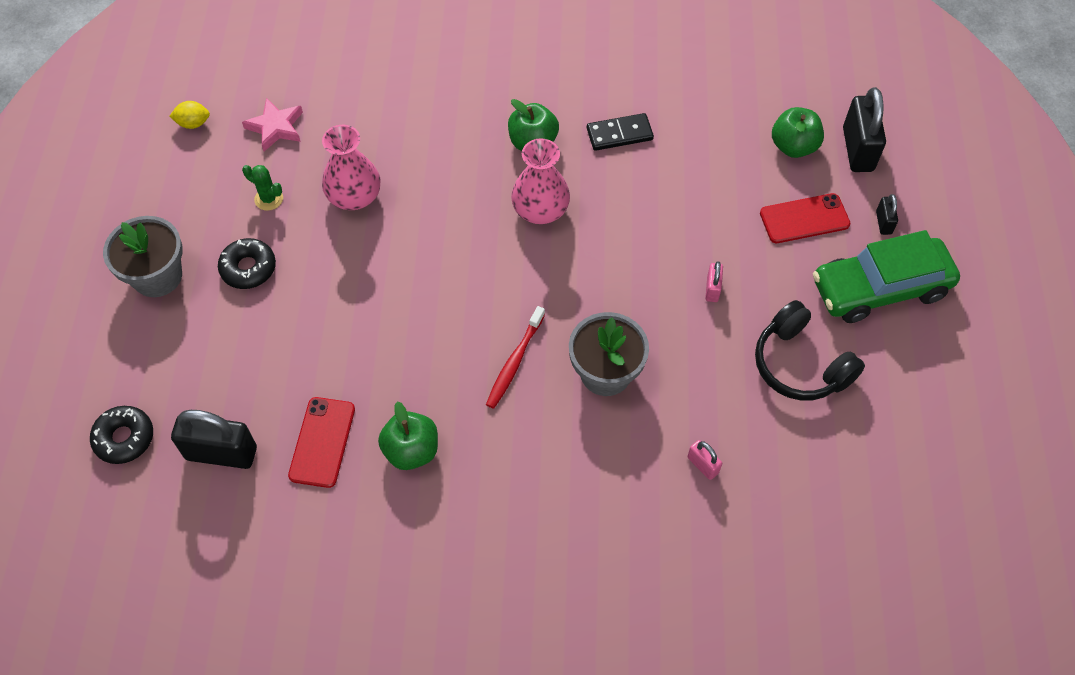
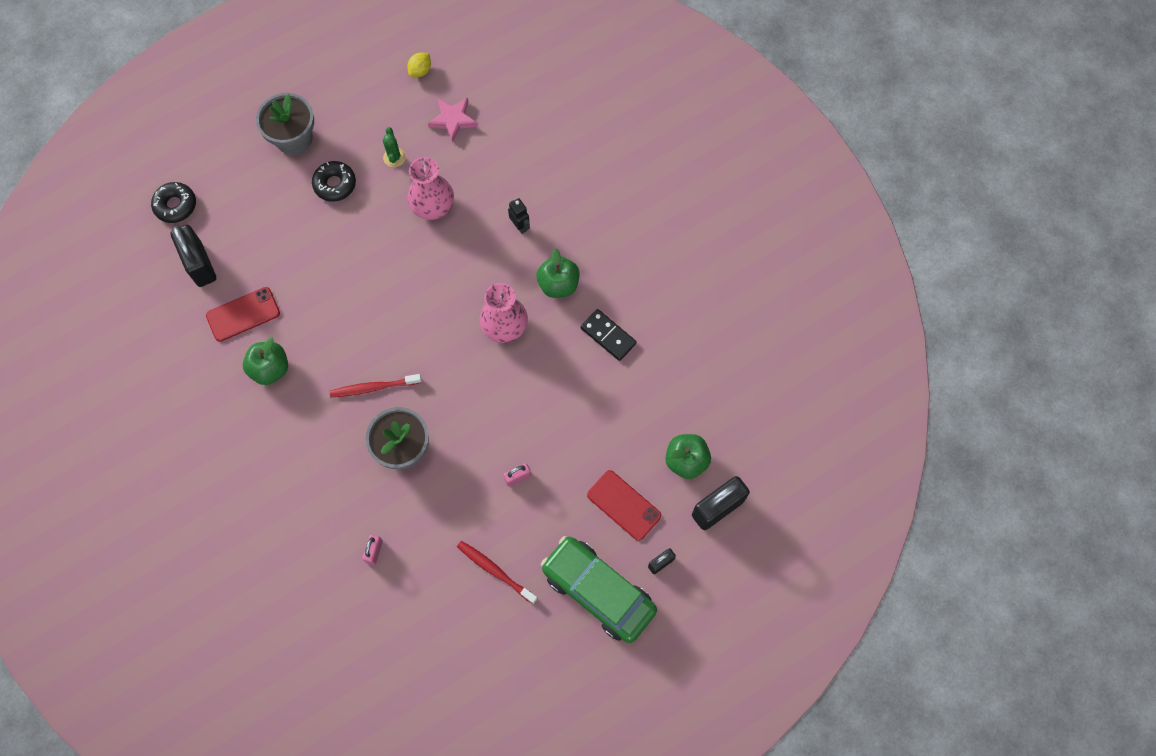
camera: 55 degrees right, 10 degrees up
(193, 123) = (420, 71): yellow lemon -> yellow lemon turned 75 degrees clockwise
(443, 138) = (520, 226): none -> black robot
(800, 364) = (495, 571): black headphones -> red toothbrush

